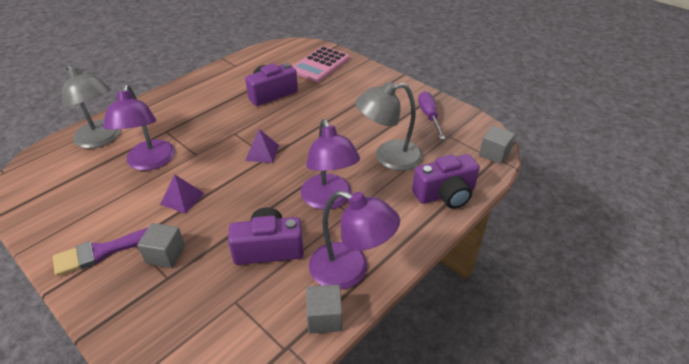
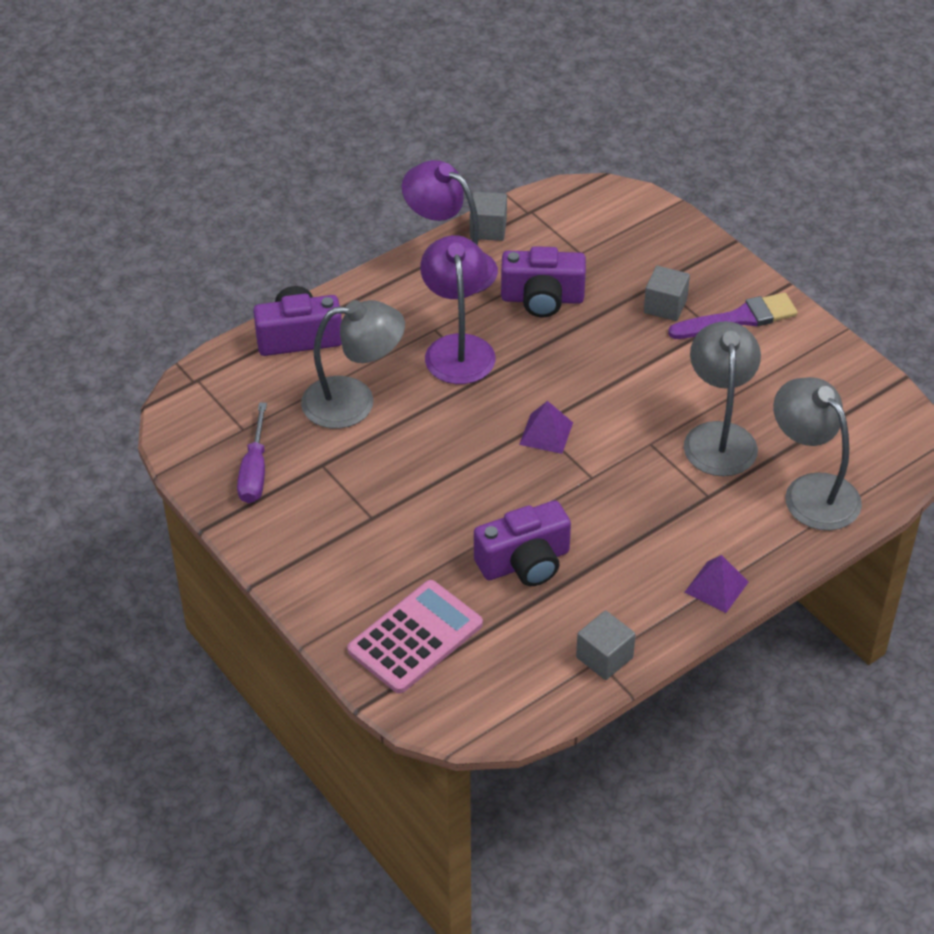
camera: 170 degrees left, 5 degrees up
(150, 162) = (719, 436): purple lamp -> grey lamp
(182, 198) = (658, 373): purple pyramid -> purple pyramid (716, 587)
(494, 154) = (192, 388): grey cube -> grey cube (604, 657)

